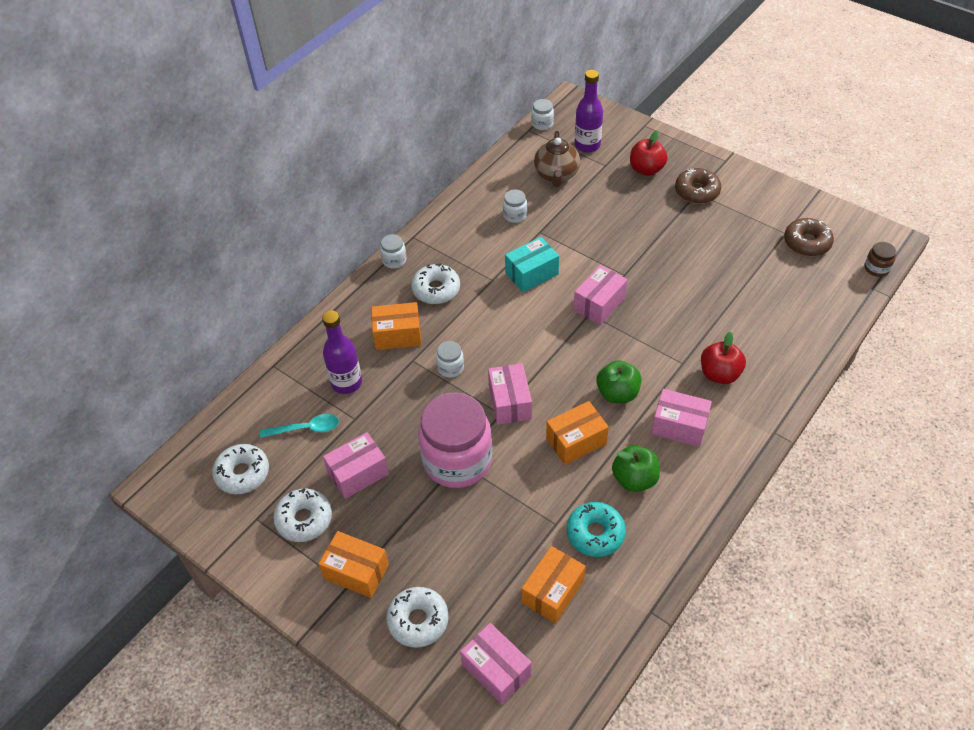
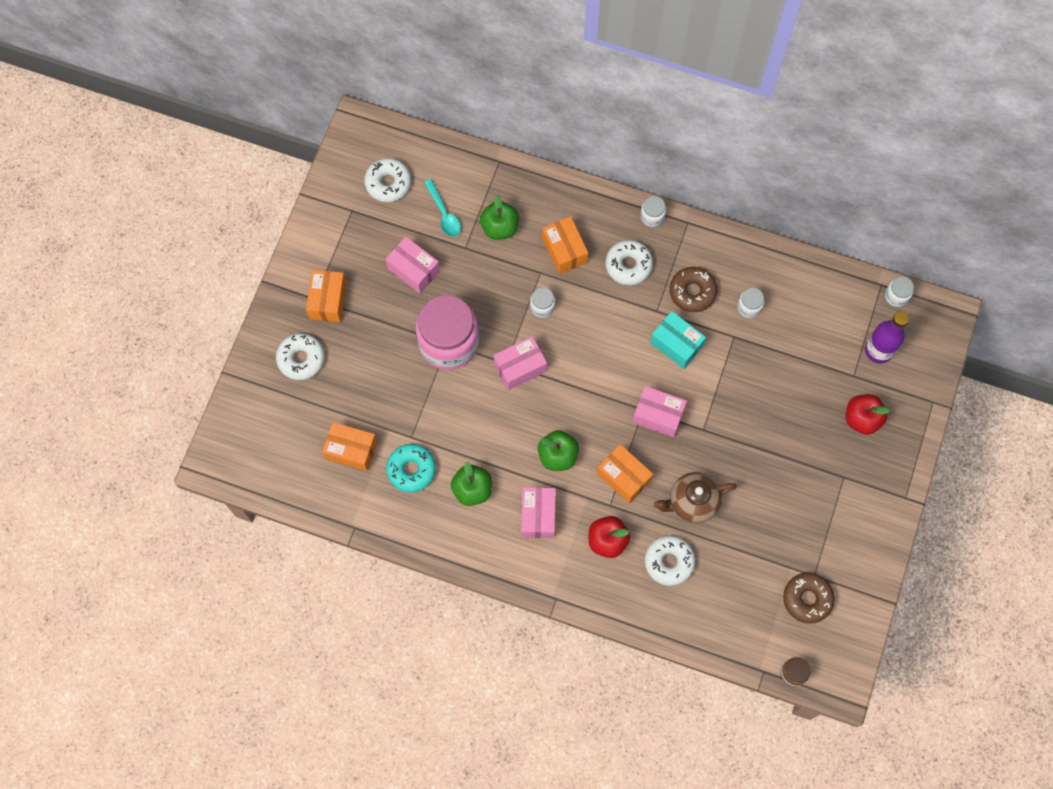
camera: 70 degrees right, 20 degrees up
(304, 519) = (361, 245): white donut -> white donut (669, 562)
(346, 383) = (500, 227): purple bottle -> green apple
(496, 670) = (278, 426): pink box -> none
(556, 175) = (821, 331): brown teapot -> brown teapot (692, 502)
(576, 441) = (496, 433): orange box -> orange box (623, 477)
(697, 191) = (846, 476): brown donut -> brown donut (692, 292)

